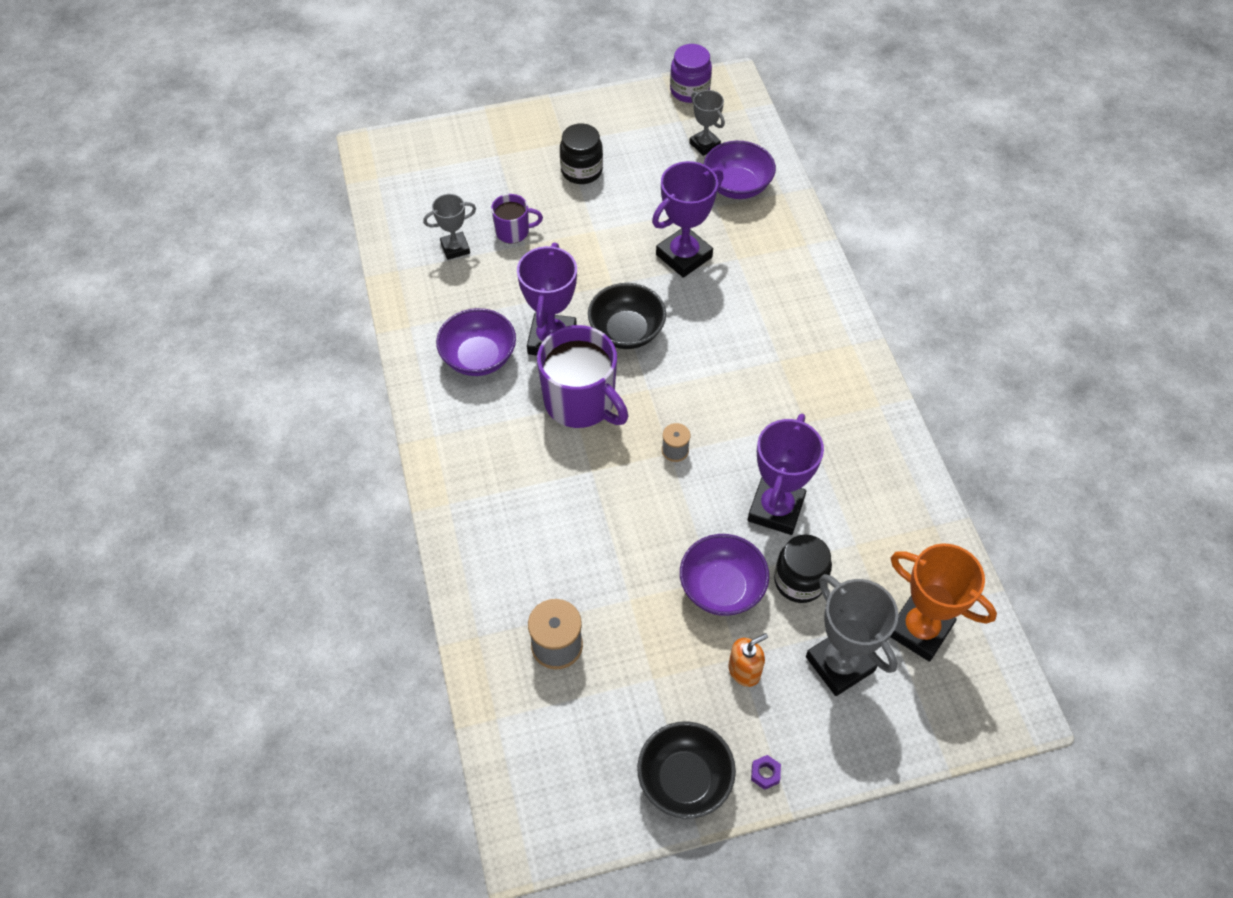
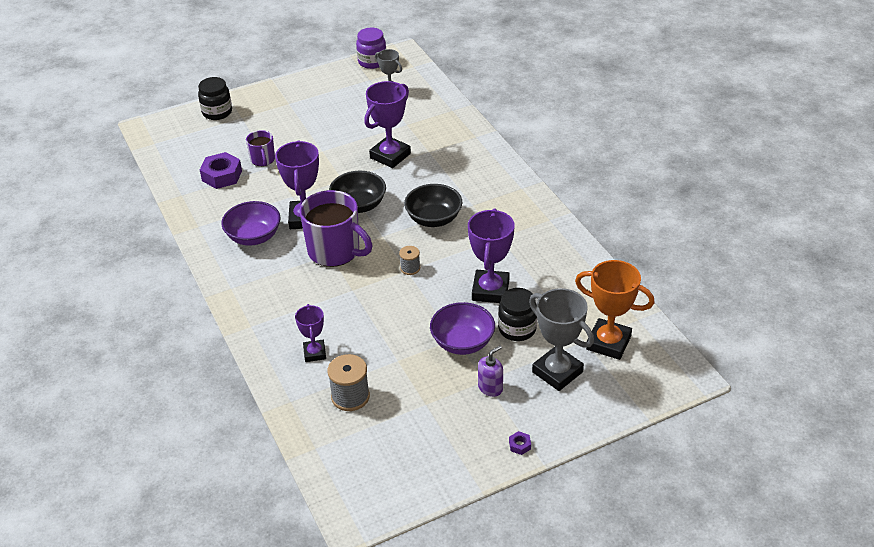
camera: 10 degrees left, 15 degrees down
(455, 248) = (222, 176): grey trophy -> purple nut
(513, 231) = (263, 160): purple mug -> purple mug turned 90 degrees clockwise
(523, 564) = (314, 353): none -> purple trophy
(581, 171) = (305, 118): black jar -> black jar (217, 112)
(684, 779) = (462, 459): black bowl -> black bowl (433, 219)
(737, 186) = (419, 111): purple bowl -> none
(744, 670) = (490, 388): orange soap dispenser -> purple soap dispenser

